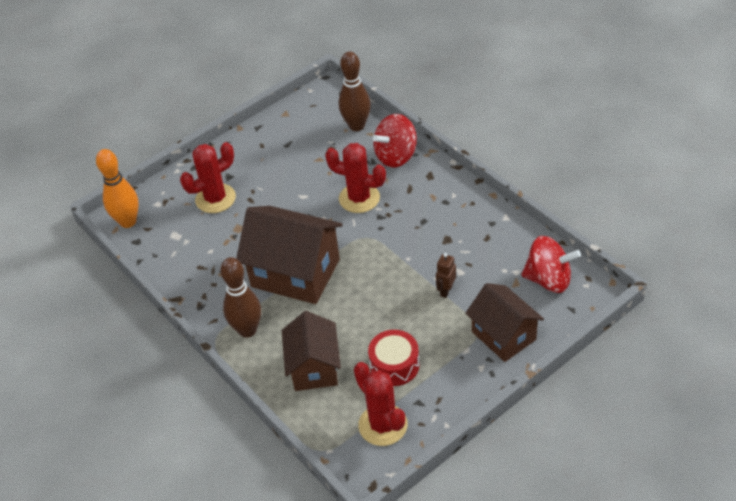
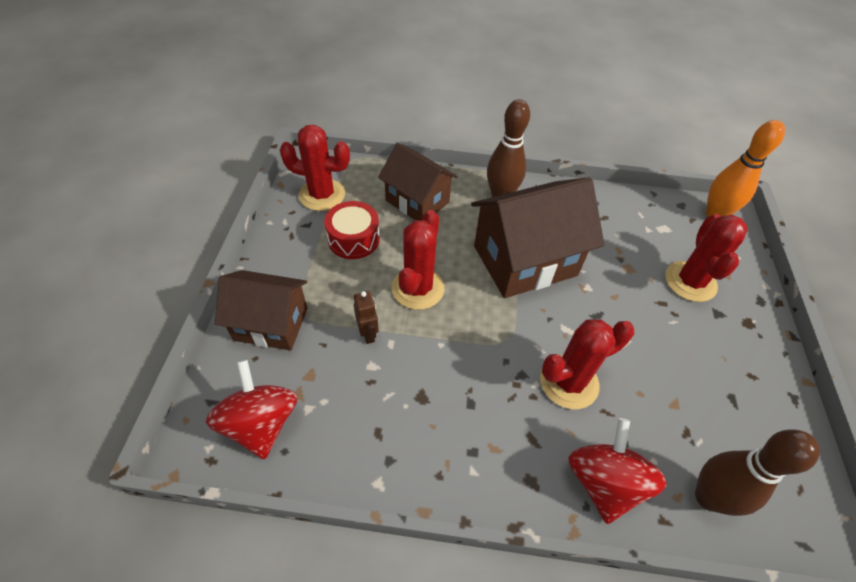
camera: 130 degrees right, 5 degrees up
(386, 299) = (418, 288): none -> red cactus
(548, 279) = (261, 423): red spinning top -> red spinning top turned 105 degrees clockwise

